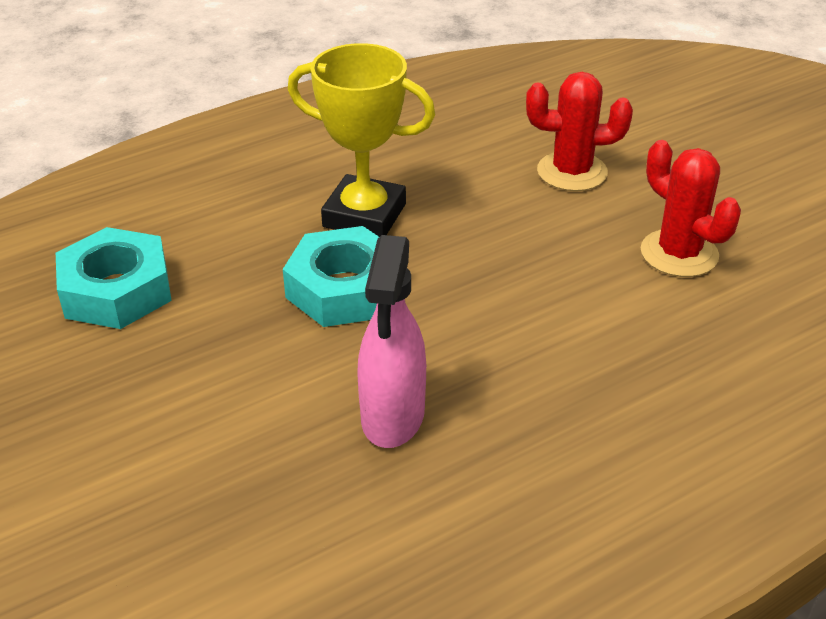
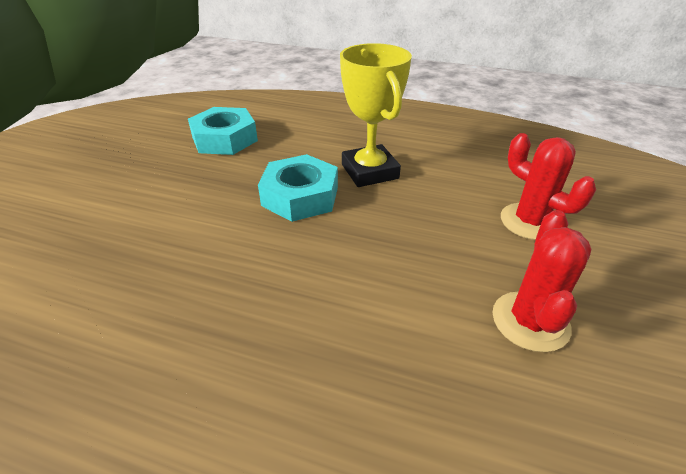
camera: 50 degrees right, 0 degrees up
(392, 417) = (206, 270): pink spray bottle -> none

